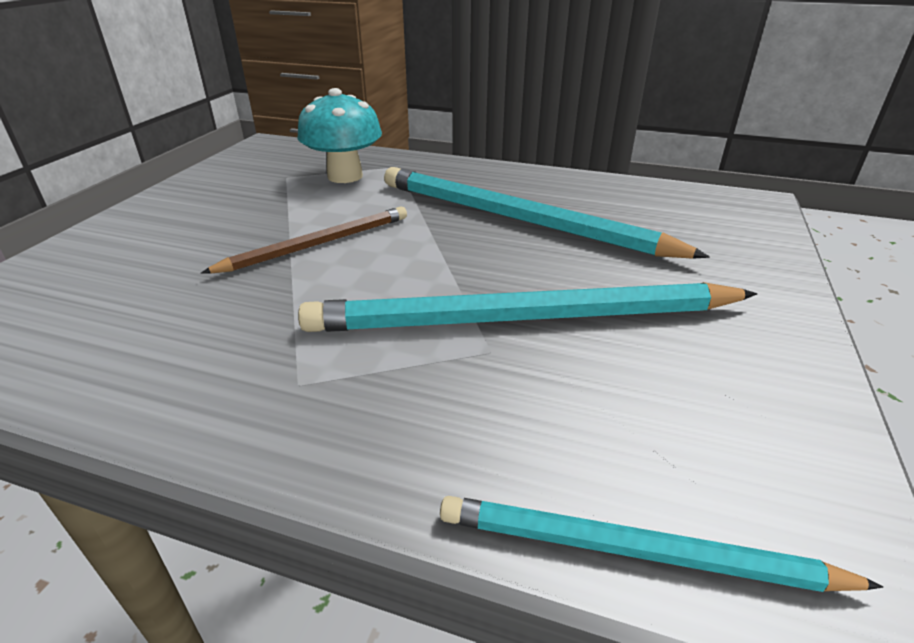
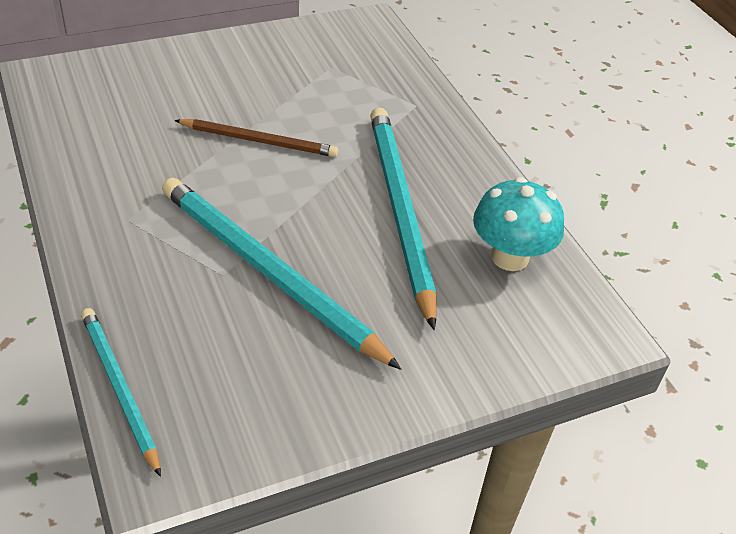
camera: 45 degrees right, 10 degrees up
(345, 176) = (365, 92): turquoise mushroom -> turquoise mushroom (509, 257)

